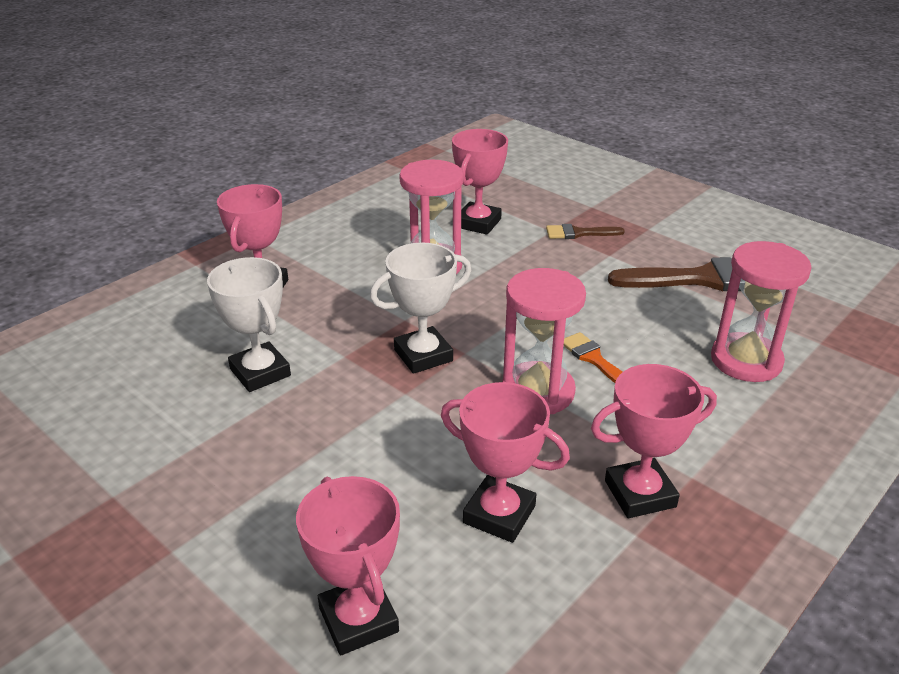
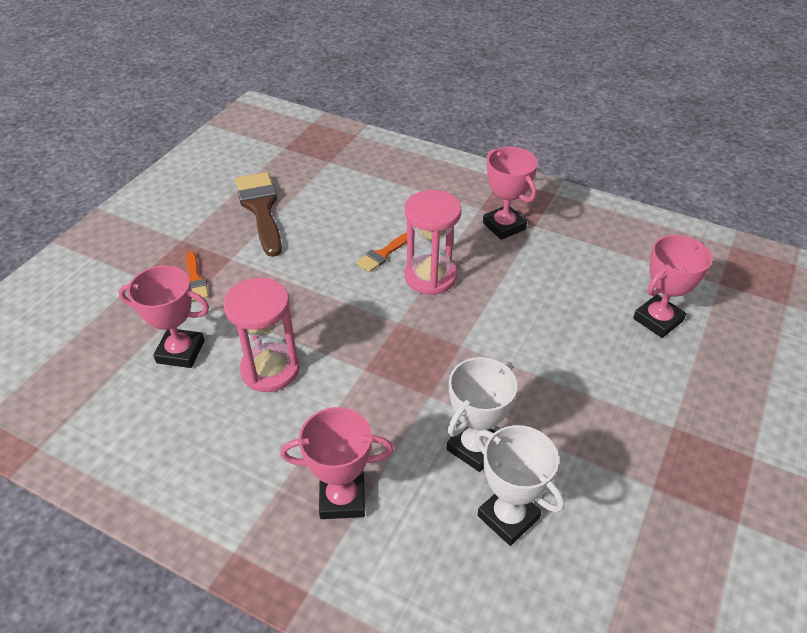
camera: 105 degrees left, 10 degrees up
(423, 355) = (411, 345): white trophy -> white trophy (508, 517)
(499, 514) = (551, 278): pink trophy -> none
(578, 233) = (195, 280): brown brush -> orange brush
(746, 361) = (360, 190): pink hourglass -> none

